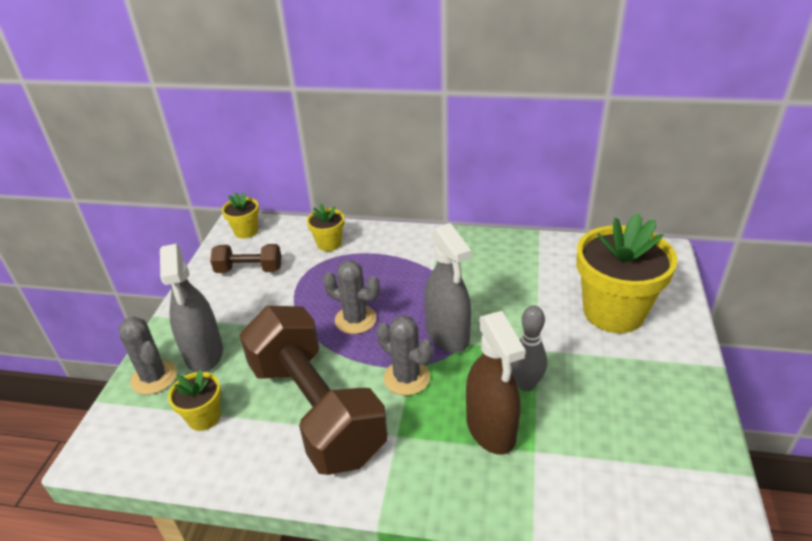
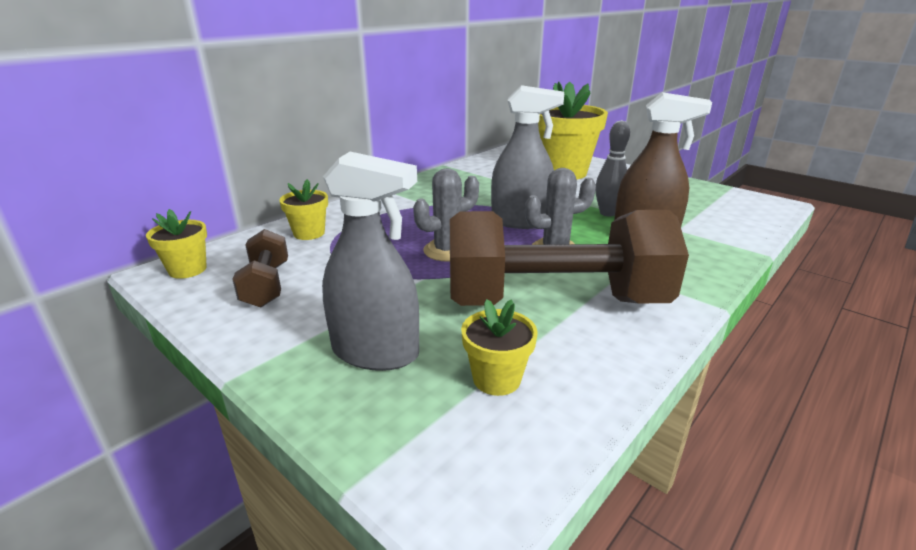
camera: 60 degrees left, 10 degrees down
(154, 377) = (368, 408): grey cactus -> none
(249, 270) = (266, 285): brown dumbbell -> brown dumbbell turned 45 degrees counterclockwise

